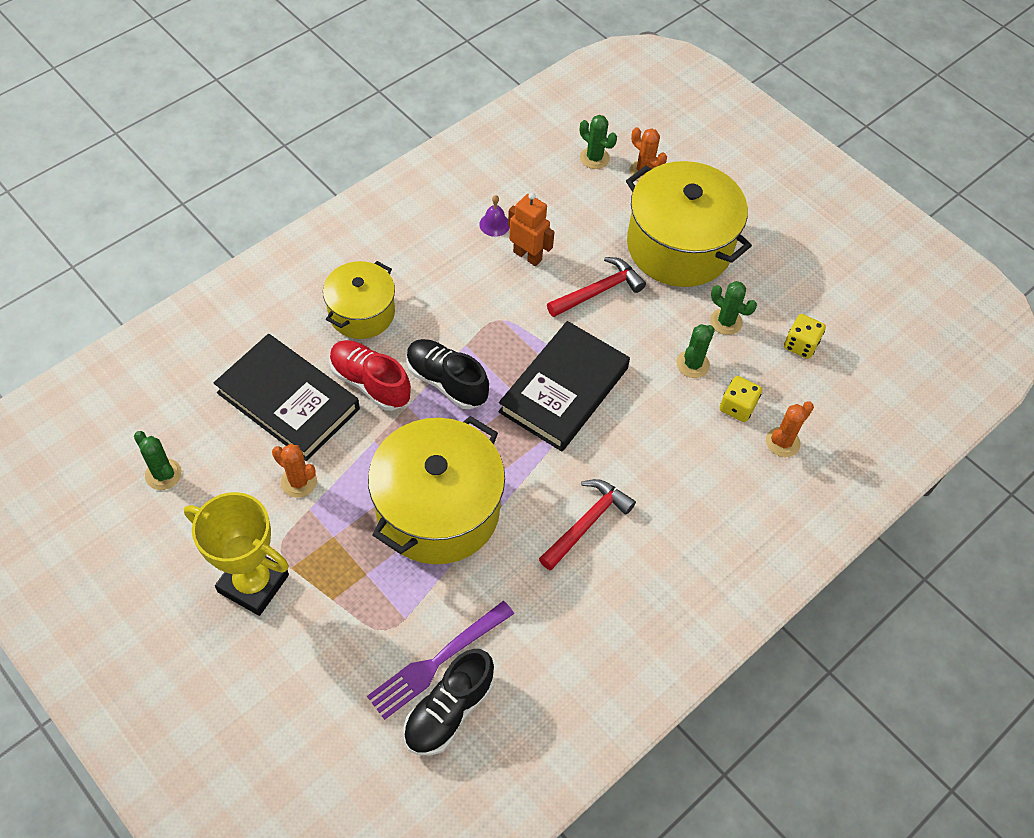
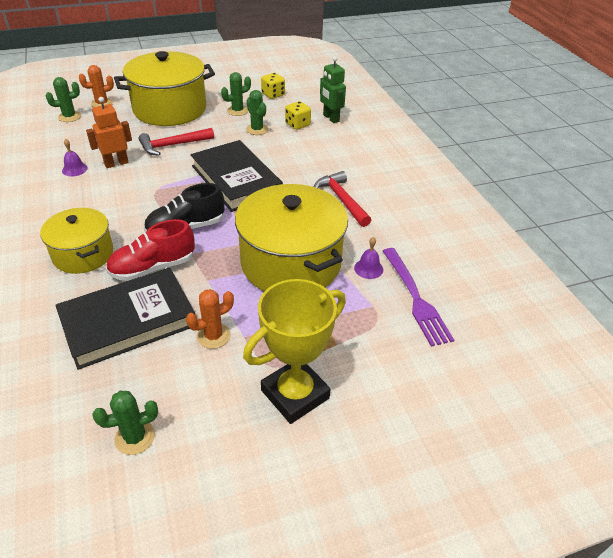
camera: 65 degrees left, 15 degrees down
(449, 711) = (457, 303): black shoe -> none
(466, 595) = (368, 268): none -> purple bell
(598, 291) = (173, 145): red hammer -> red hammer turned 105 degrees counterclockwise
(782, 442) = (330, 118): orange cactus -> green robot

